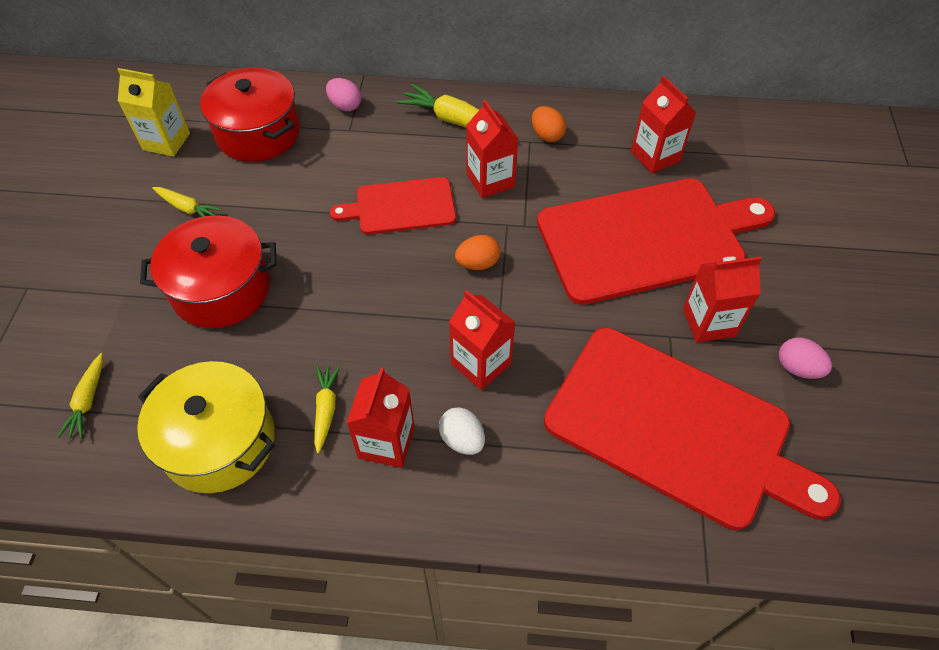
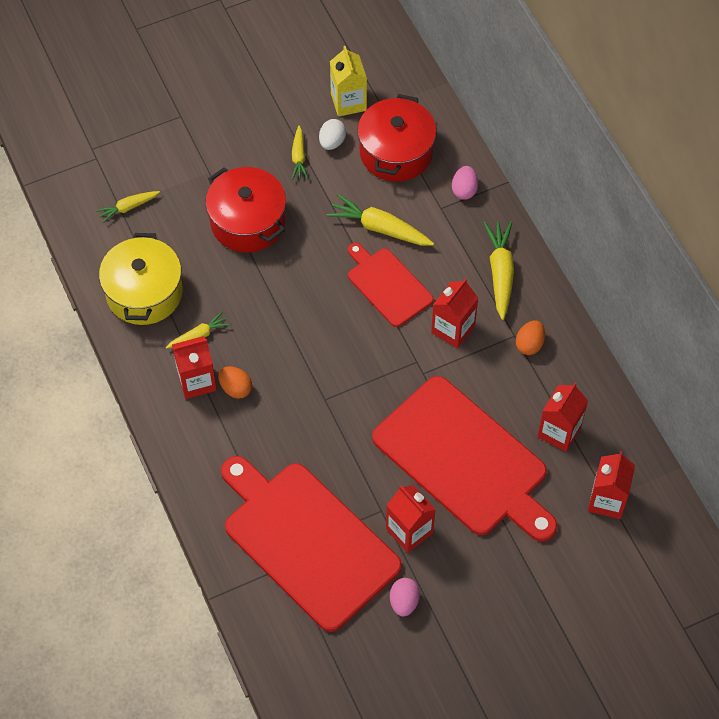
camera: 60 degrees right, 5 degrees up
(331, 183) = (380, 228): none -> yellow carrot
(462, 440) = (223, 422): white egg -> white egg (332, 142)
(478, 263) = (367, 361): orange egg -> orange egg (236, 388)
(481, 364) = (285, 404): red carton -> red carton (607, 500)
(675, 428) = (307, 541): red cutting board -> red cutting board turned 135 degrees clockwise

